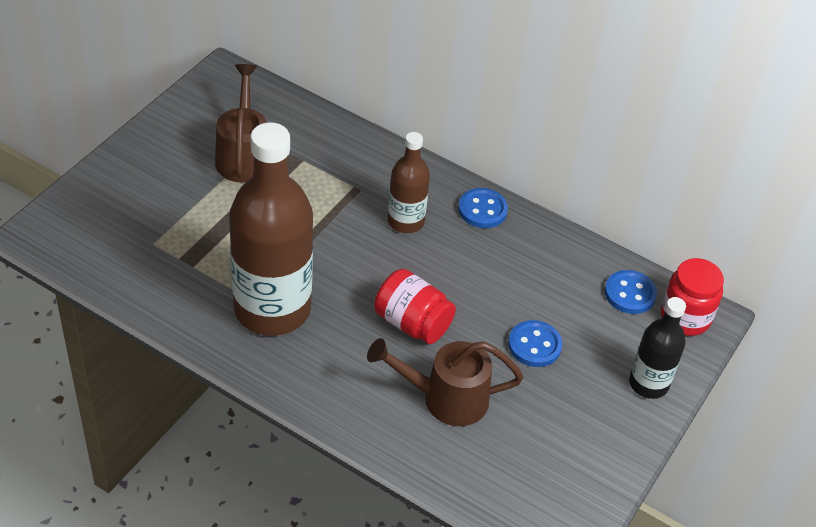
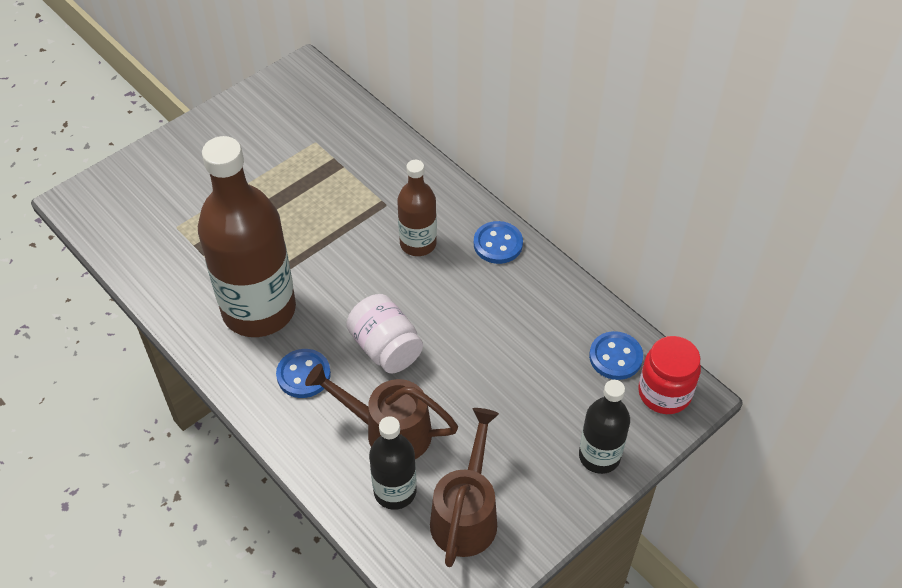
camera: 20 degrees right, 5 degrees up
(244, 155) = (290, 153): brown watering can -> brown watering can (466, 513)
(412, 323) = (386, 348): red jar -> white jar
(473, 452) = (395, 491): none -> black bottle
(534, 345) = (497, 393): blue button -> blue button (303, 375)

